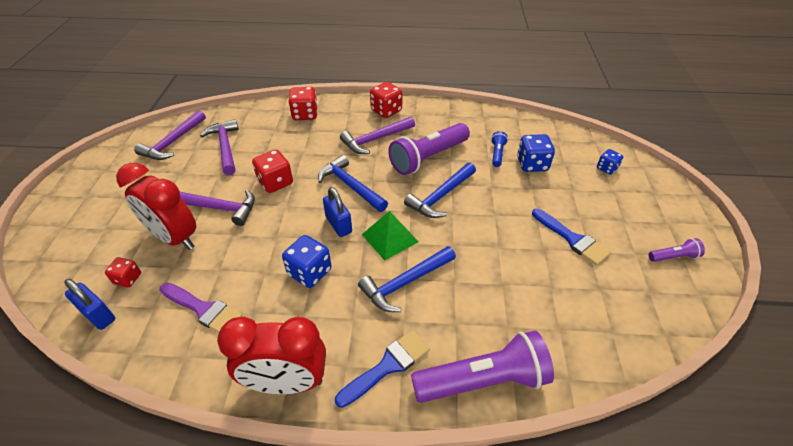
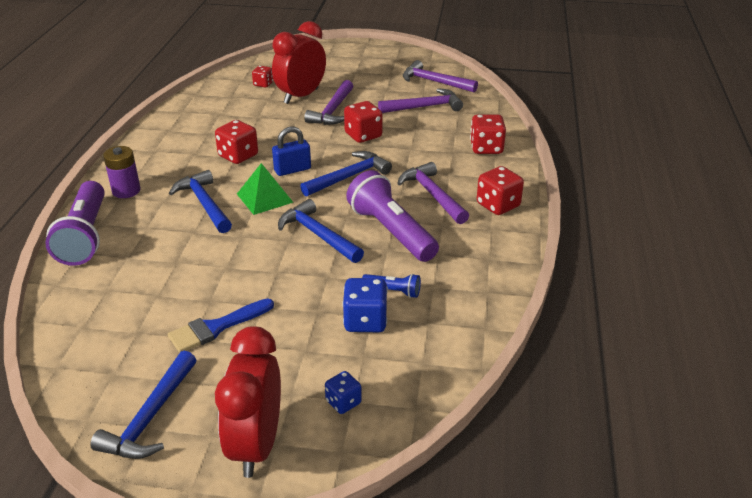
camera: 95 degrees right, 10 degrees down
(98, 315) = (233, 79): blue padlock -> none
(203, 309) = (220, 114): purple brush -> none
(286, 382) = (138, 149): red clock -> red clock (256, 445)
(309, 272) = (238, 156): blue dice -> red dice
(387, 366) = (126, 191): blue brush -> purple battery
(673, 257) = (151, 417): purple flashlight -> blue hammer

